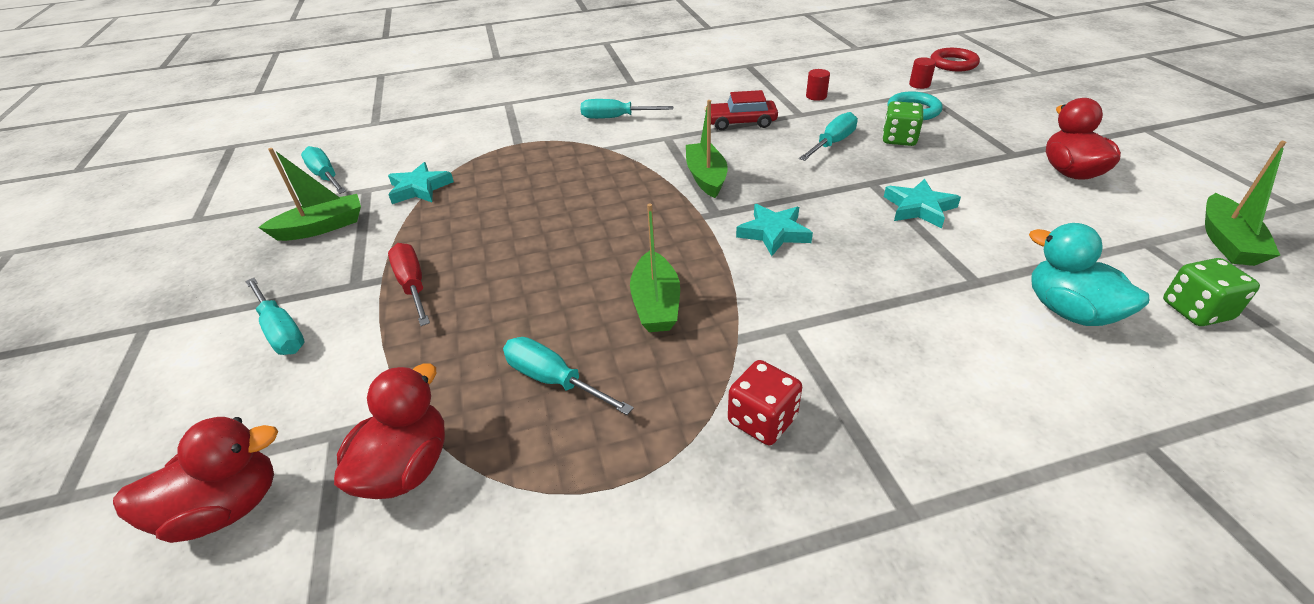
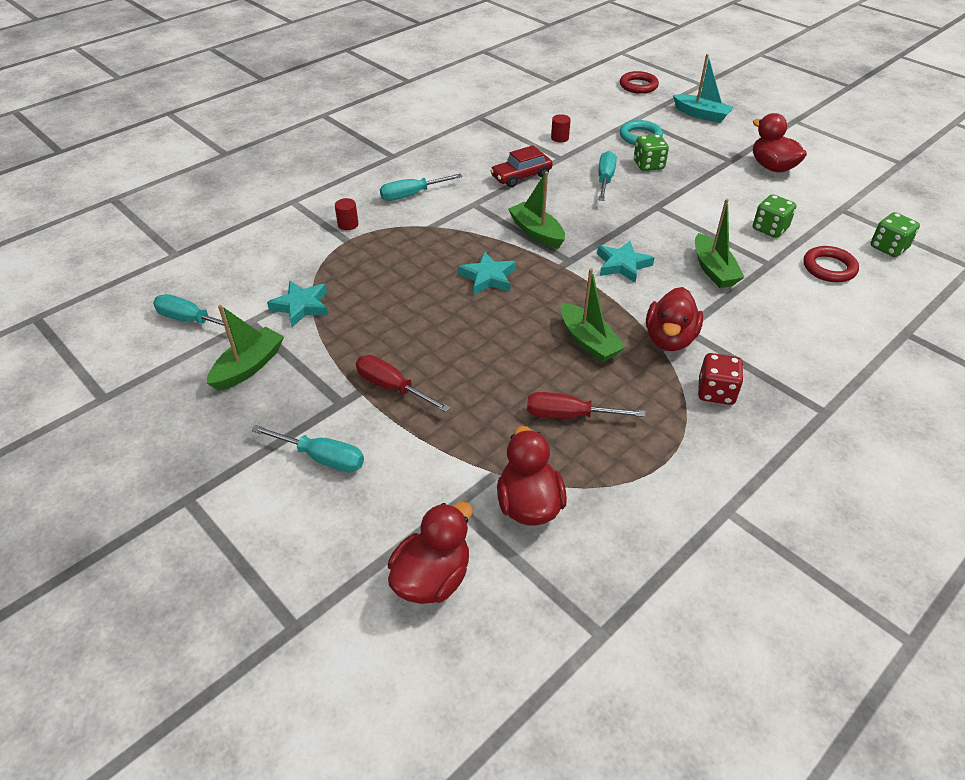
camera: 30 degrees left, 5 degrees up
(554, 380) = (569, 415): turquoise screwdriver -> red screwdriver
(757, 332) = (669, 339): none -> red duck
(919, 84) = (628, 111): red cylinder -> red cylinder (348, 224)
(919, 208) = (700, 219): turquoise star -> turquoise star (488, 277)
(1010, 241) = (770, 229): none -> green dice
(1012, 102) = (701, 115): none -> turquoise boat
(1069, 311) = (829, 268): turquoise duck -> red ring
(1227, 241) = (880, 197): green boat -> green boat (713, 270)

